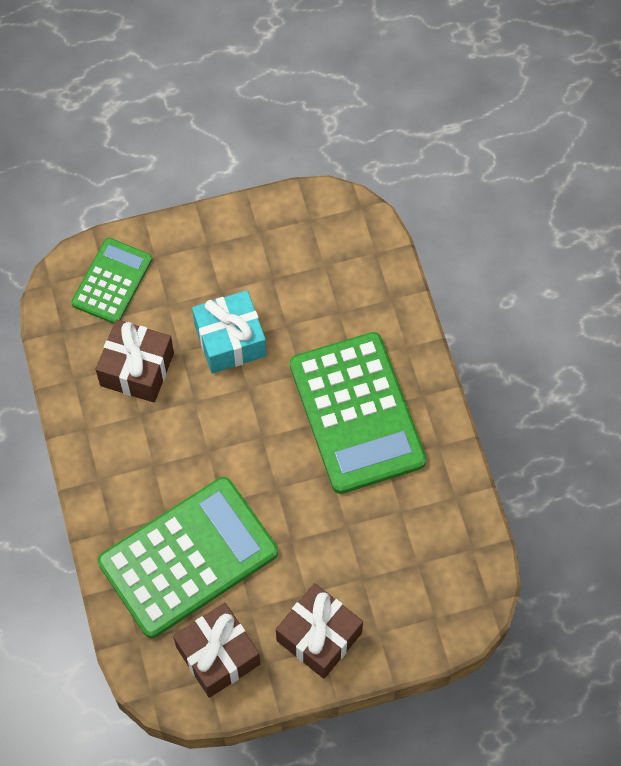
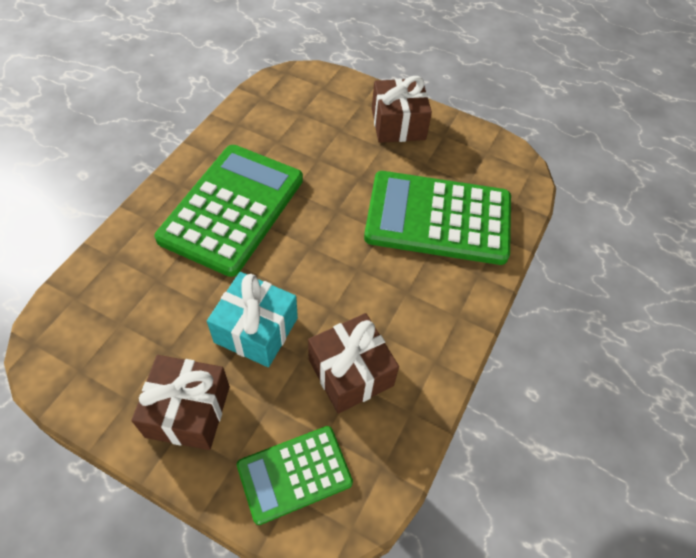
camera: 140 degrees left, 10 degrees down
(218, 655) = (469, 158): brown gift -> brown gift (188, 411)

